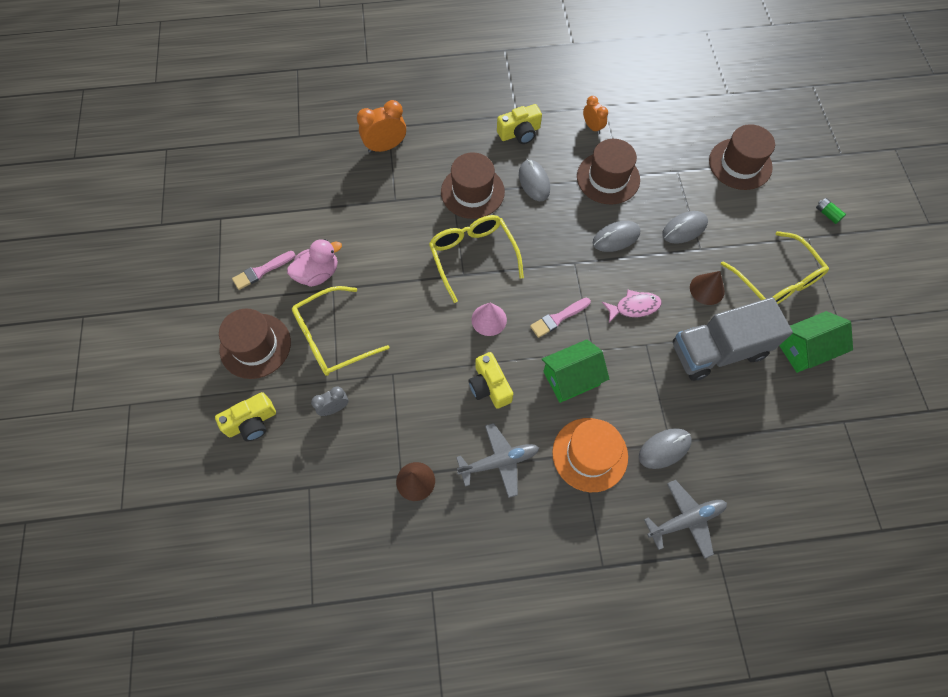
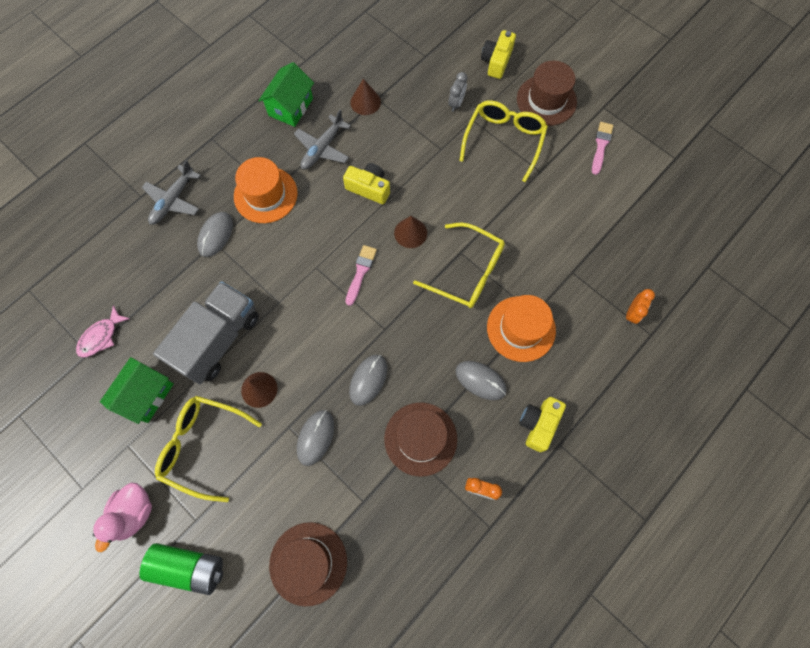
camera: 140 degrees right, 5 degrees up
(318, 273) = (562, 173): pink duck -> pink duck (134, 513)
(385, 147) = (632, 313): orange clock -> orange clock, size x0.62
(472, 192) = (521, 328): brown hat -> orange hat
(489, 319) = (410, 233): pink cone -> brown cone
(571, 378) = (316, 235): green house -> green house (290, 107)
(634, 307) = (309, 326): pink fish -> pink fish (101, 336)
(827, 214) = (189, 567): green battery -> green battery, size x2.26

